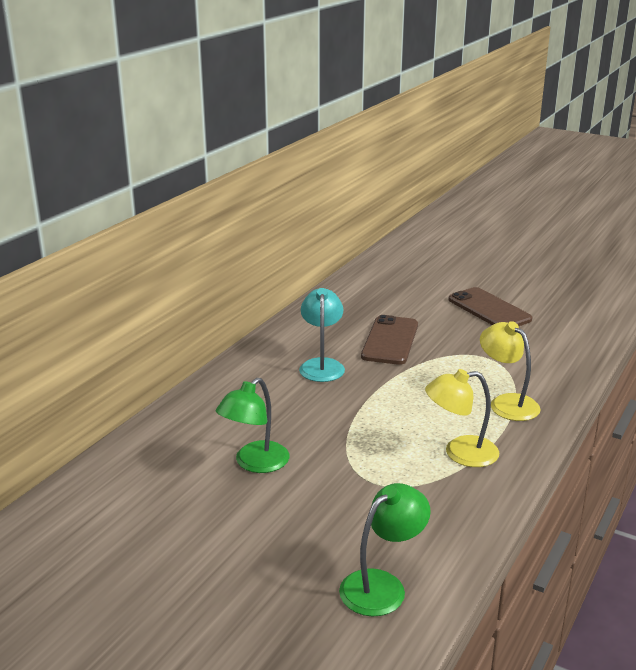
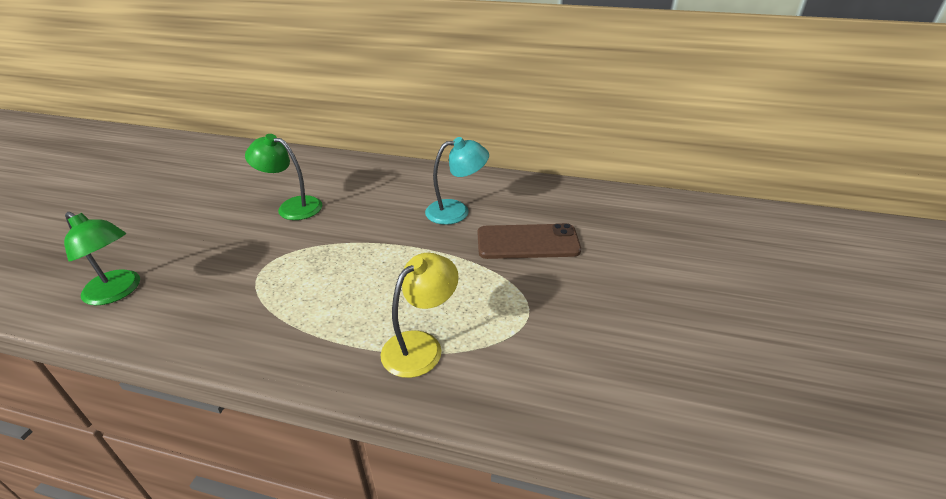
camera: 75 degrees right, 10 degrees up
(460, 453) = (310, 317): yellow lamp -> none
(489, 309) = (663, 309): brown phone -> none

